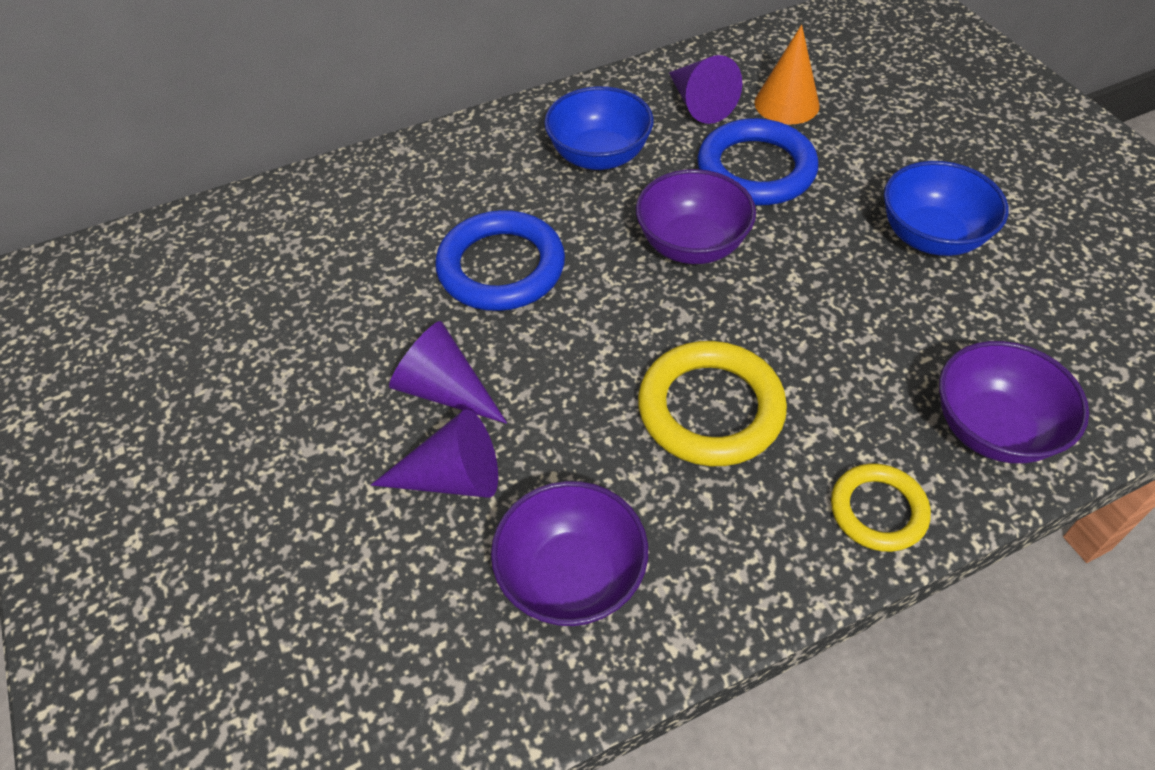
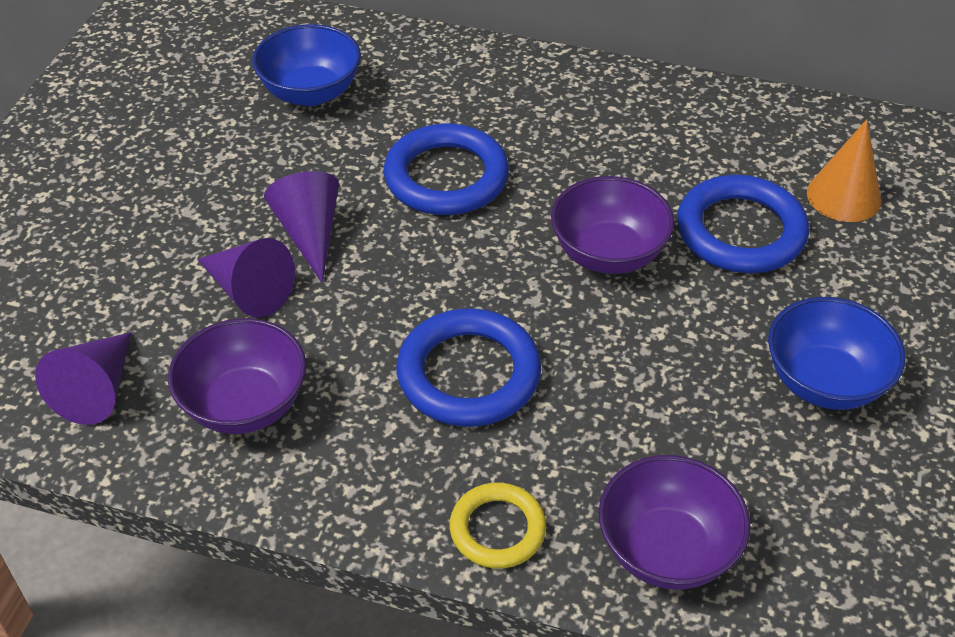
camera: 40 degrees right, 5 degrees down
(599, 156) = (623, 141): blue bowl -> blue bowl (311, 92)
(699, 104) = (763, 150): purple cone -> purple cone (97, 390)
(710, 409) = (468, 374): yellow ring -> blue ring

